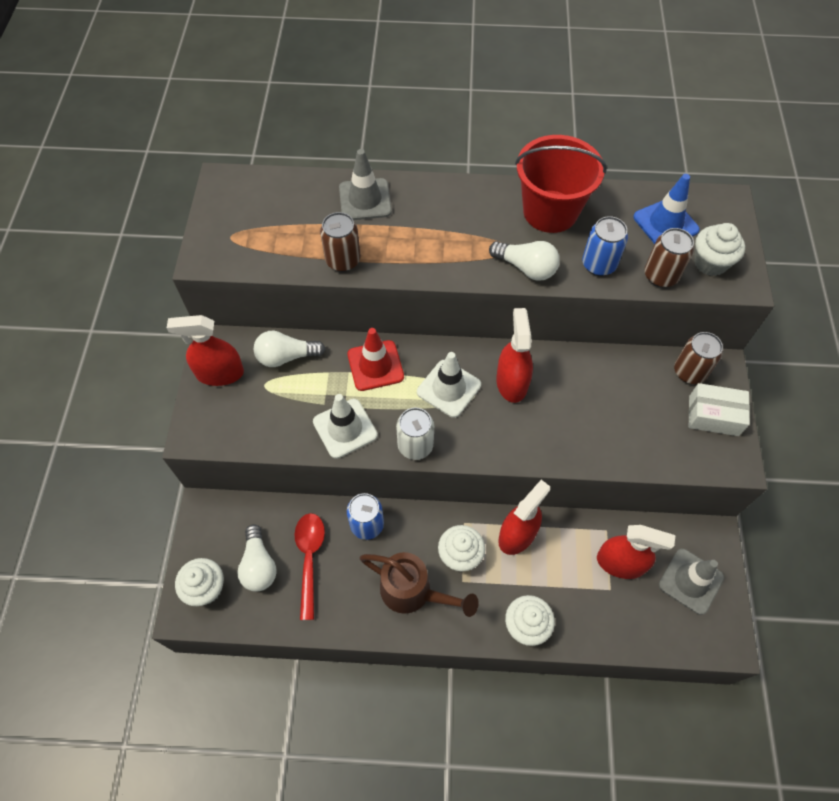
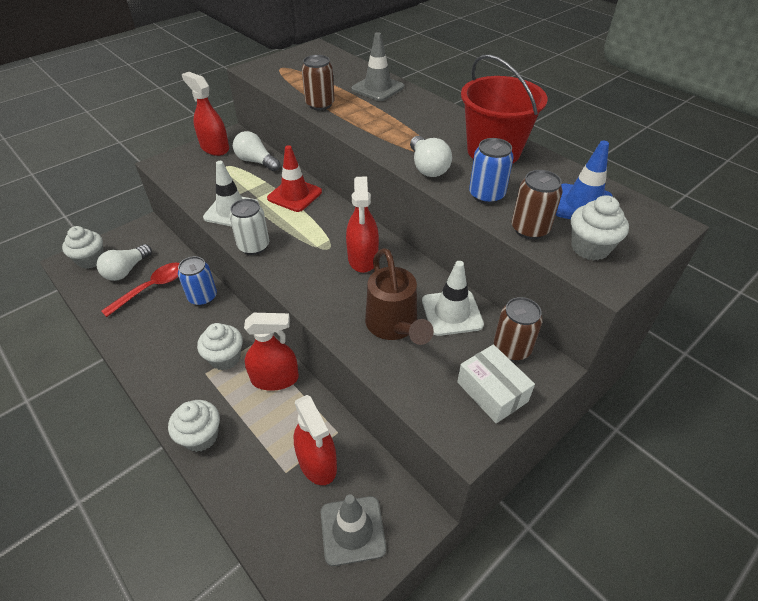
camera: 45 degrees right, 15 degrees down
(413, 592) = (171, 352): brown watering can -> brown watering can (394, 326)
(449, 388) = (318, 234): white traffic cone -> white traffic cone (452, 313)
(511, 382) = (363, 258): red spray bottle -> red spray bottle turned 135 degrees clockwise

